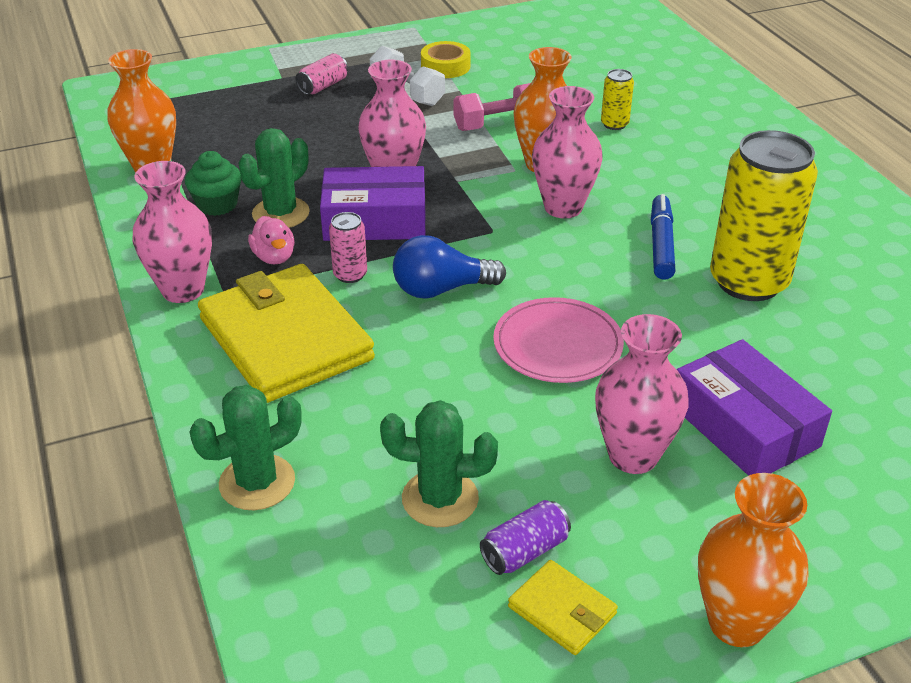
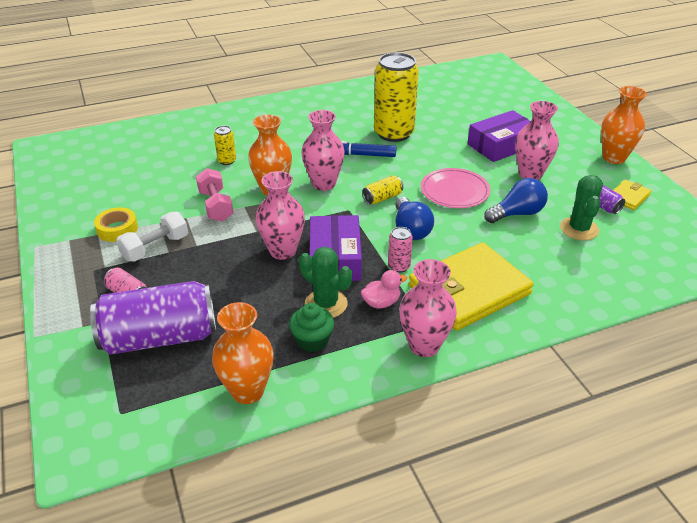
camera: 90 degrees left, 0 degrees up
(249, 111) = (160, 337): none -> purple can
(257, 482) = (592, 291): green cactus -> none
(489, 417) = (517, 213): none -> blue light bulb
(528, 264) = (382, 198): none -> yellow can

